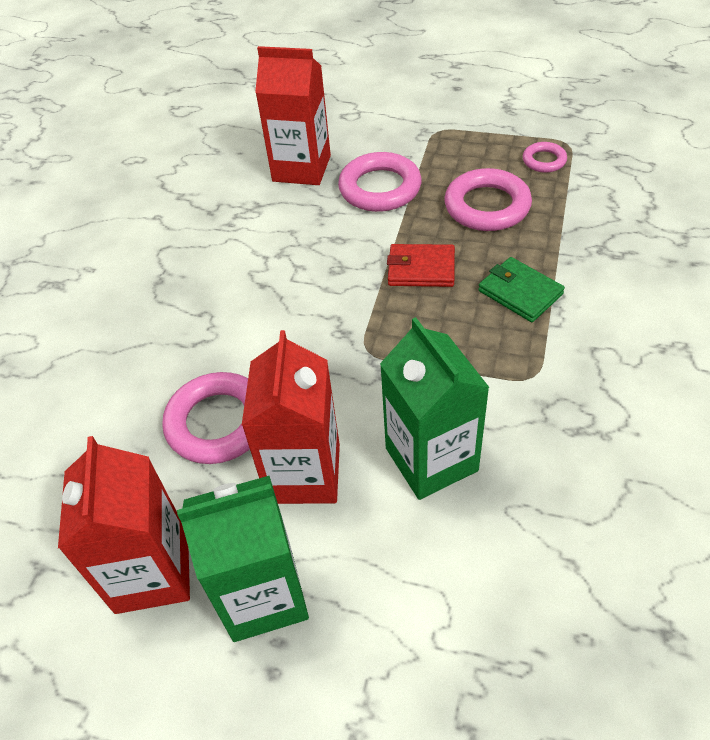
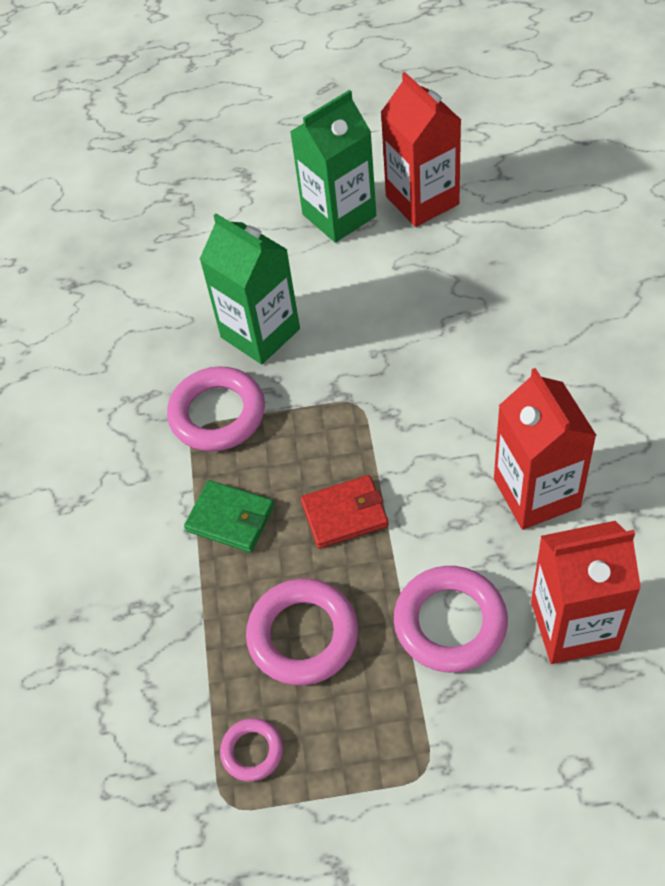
camera: 160 degrees right, 5 degrees up
(218, 423) = (448, 300): pink ring -> pink ring (217, 414)
(304, 473) = (354, 290): red carton -> red carton (536, 493)

